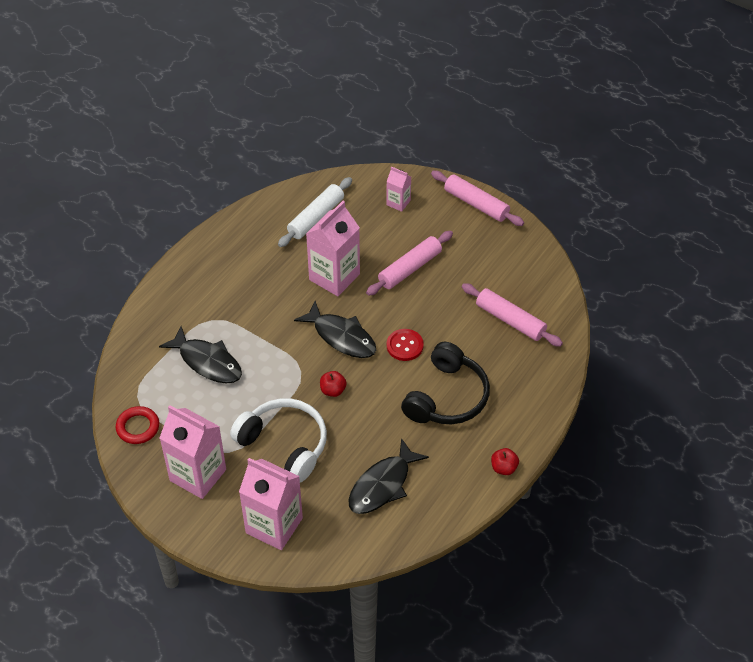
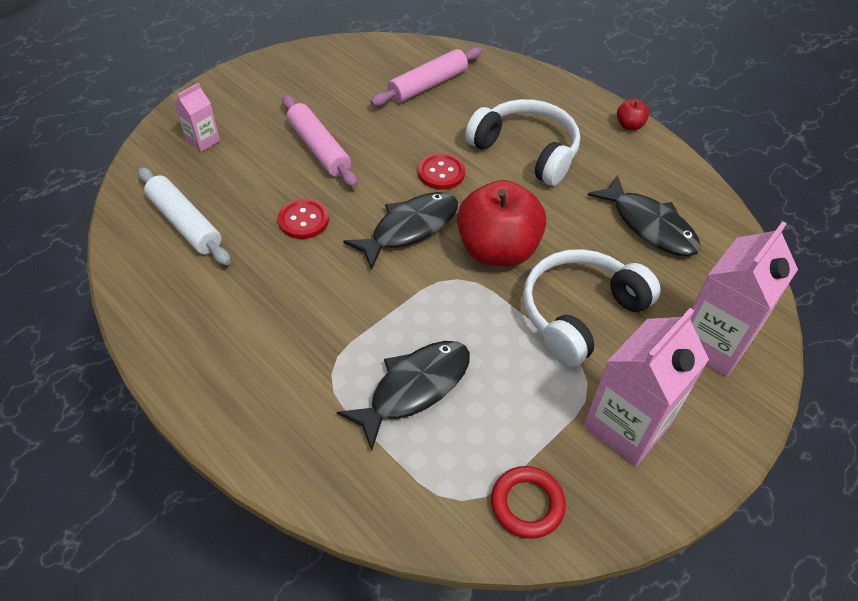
camera: 80 degrees left, 0 degrees up
(333, 390) = (497, 250): red apple -> red apple, size x2.37
(334, 277) = (303, 220): pink carton -> red button
(447, 397) = (526, 151): black headphones -> white headphones
(476, 204) = (242, 79): pink rolling pin -> none

